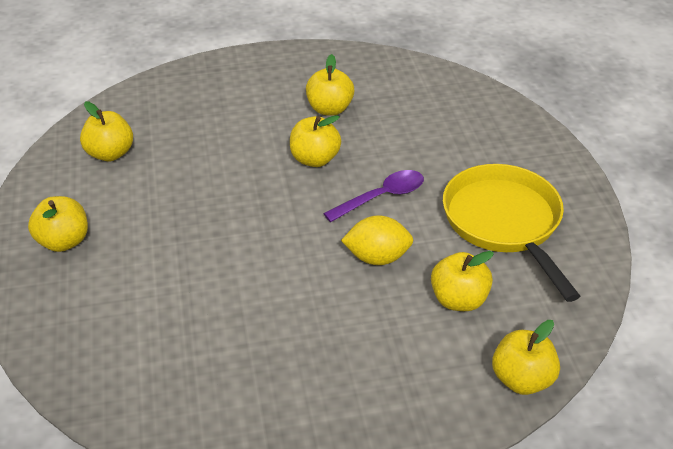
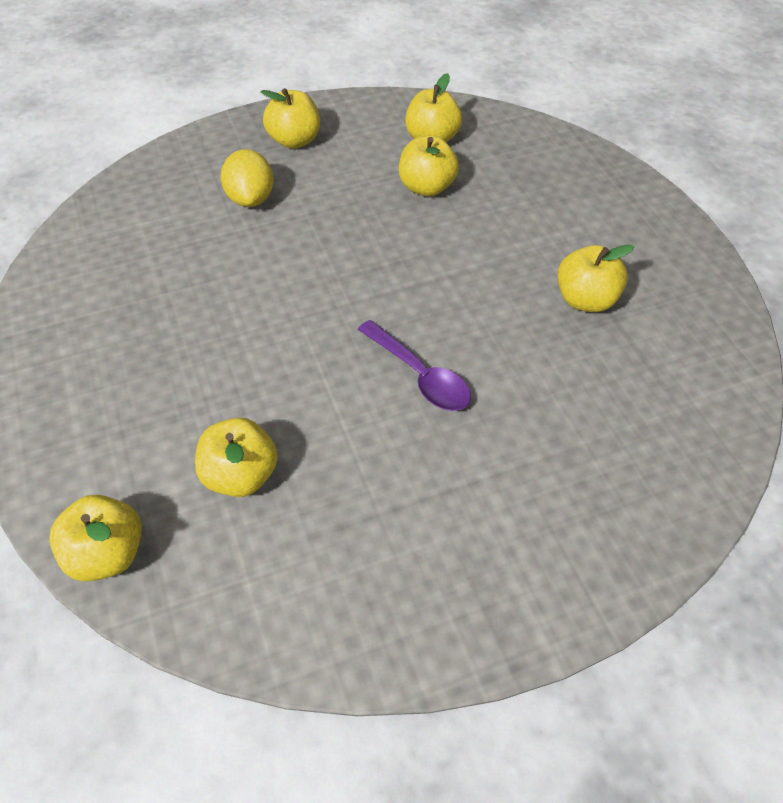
camera: 80 degrees right, 10 degrees up
(315, 159) = (475, 300): yellow apple -> yellow apple (426, 187)
(377, 257) = (306, 383): yellow lemon -> yellow lemon (251, 199)
(504, 223) = (399, 523): yellow pan -> none

